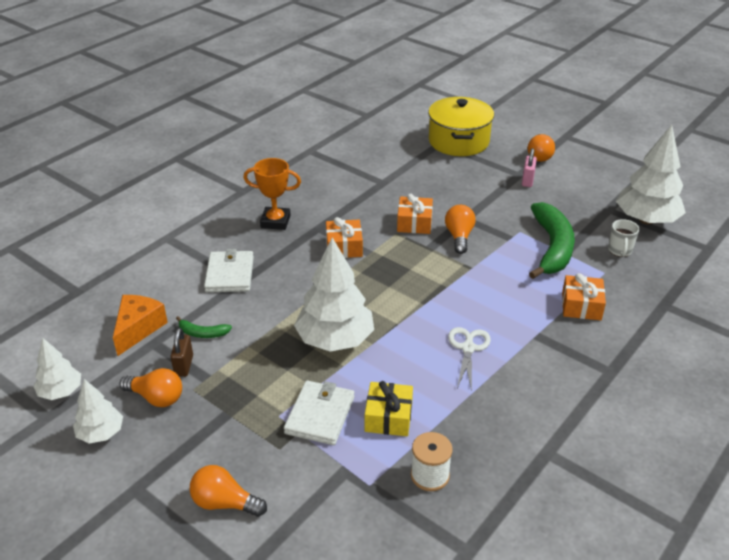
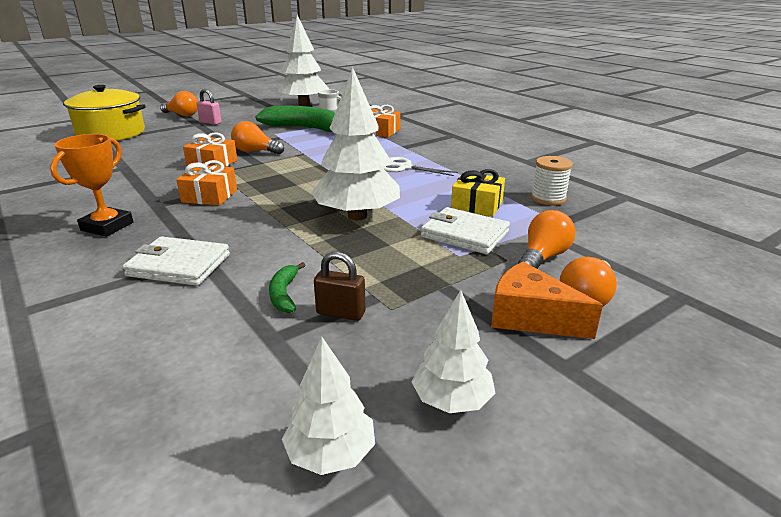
camera: 75 degrees left, 10 degrees down
(138, 329) = (226, 352): orange cheese -> orange cheese (530, 317)
(156, 397) = (394, 340): orange light bulb -> orange light bulb (543, 257)
(202, 333) = (284, 294): green banana -> green banana turned 150 degrees clockwise

